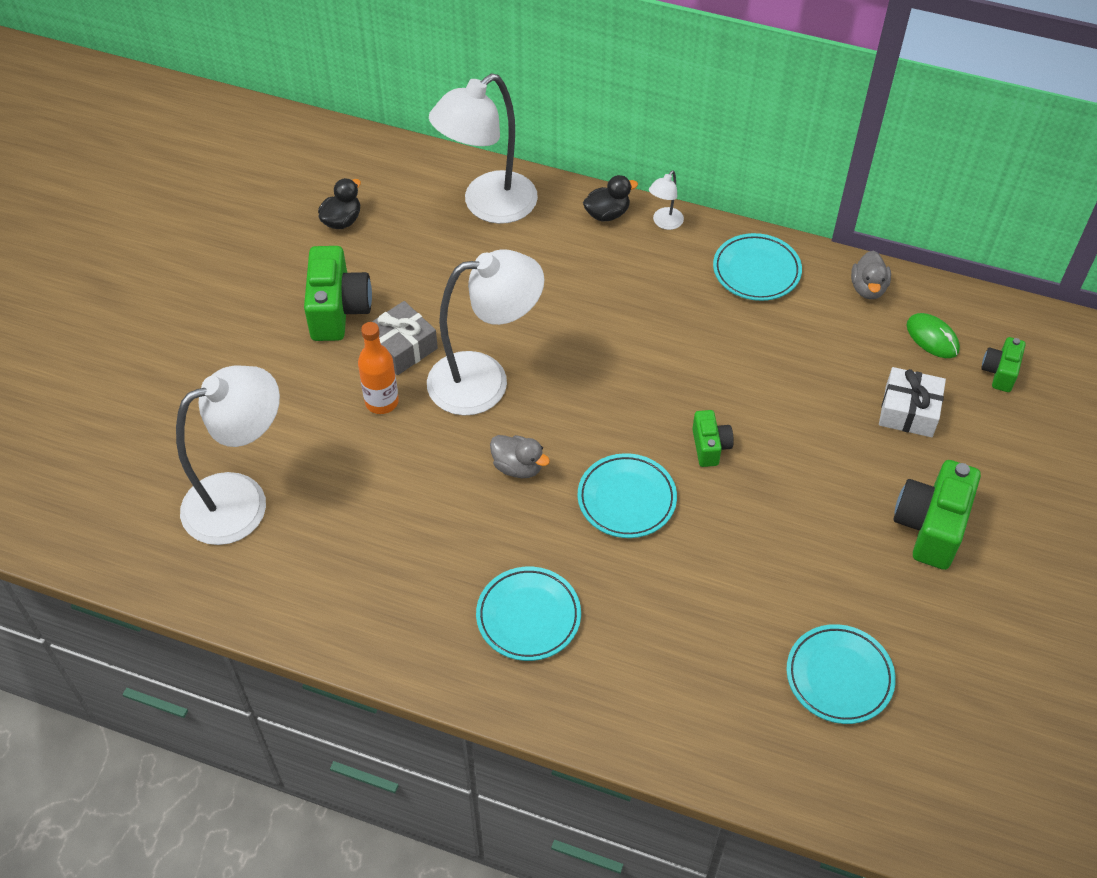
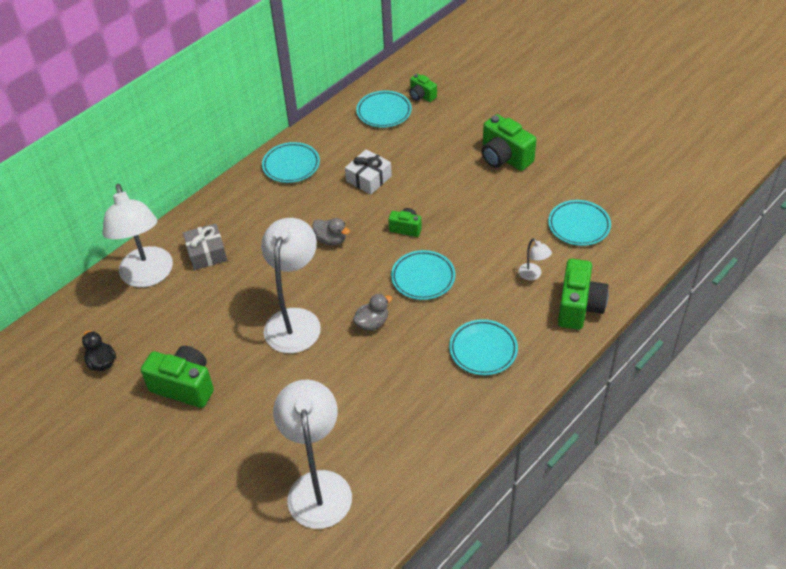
camera: 65 degrees left, 5 degrees down
(382, 402) = (280, 381): orange bottle -> none
(402, 347) = (240, 358): grey gift -> grey gift (206, 253)
(607, 214) = (199, 218): black duck -> none
(664, 223) = (225, 193): white lamp -> white lamp (533, 275)
(667, 723) = (579, 307): none -> green camera
(868, 288) = (334, 124): grey duck -> grey duck (331, 240)
(908, 411) = (427, 139): white gift -> white gift (369, 178)
(932, 338) = (384, 112): green mouse -> turquoise plate

